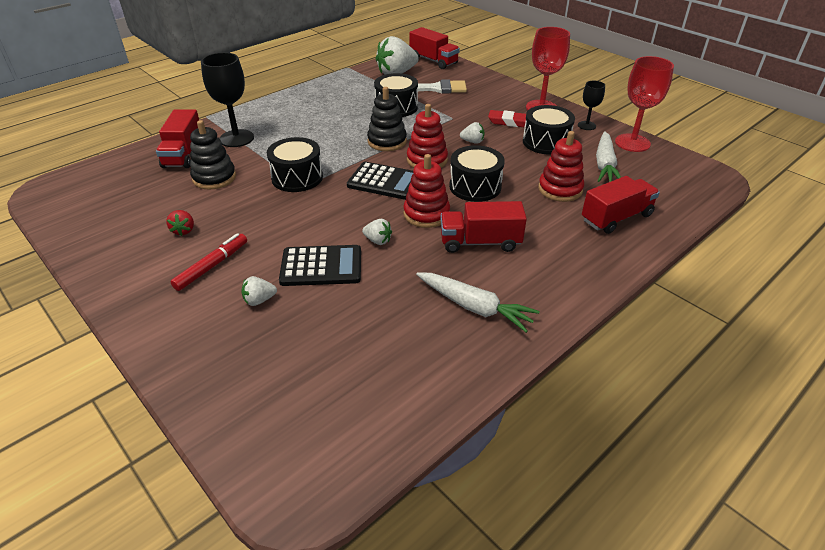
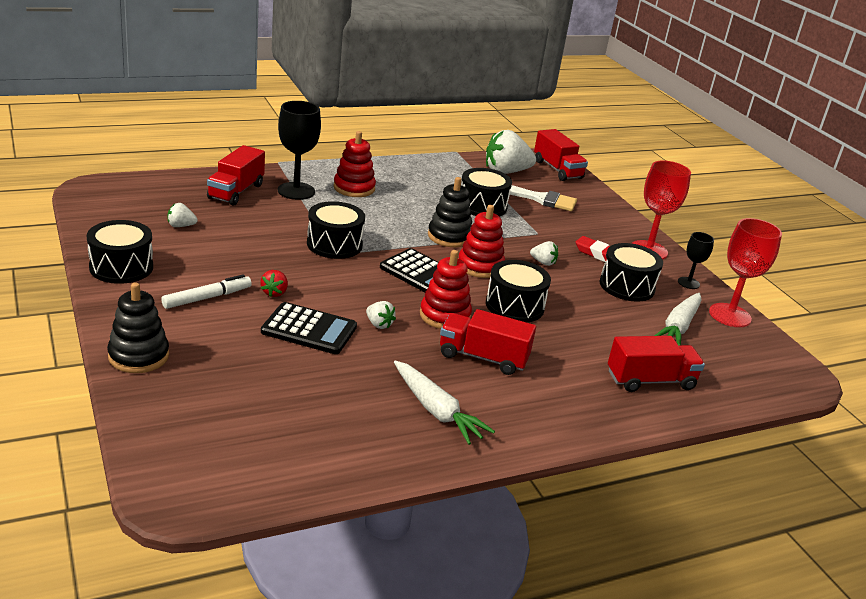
camera: 15 degrees right, 10 degrees down
(113, 262) = (121, 267): none -> black drum
(183, 230) = (198, 259): red strawberry -> red strawberry (274, 293)
(212, 266) = (207, 298): red marker -> white marker
(214, 178) = (253, 221): black stacking toy -> black stacking toy (138, 356)
(259, 300) = (234, 339): white strawberry -> white strawberry (181, 226)
(560, 189) = (607, 335): red stacking toy -> red stacking toy (354, 188)

